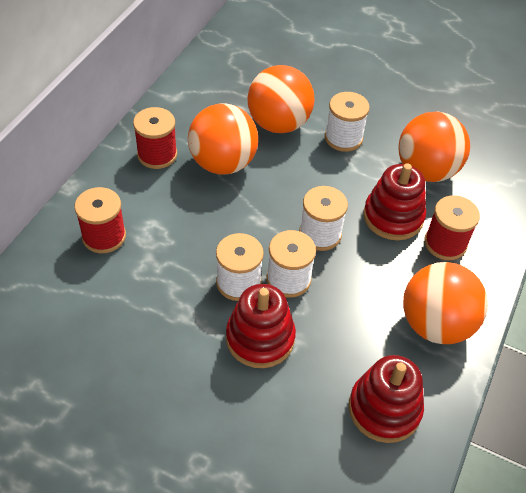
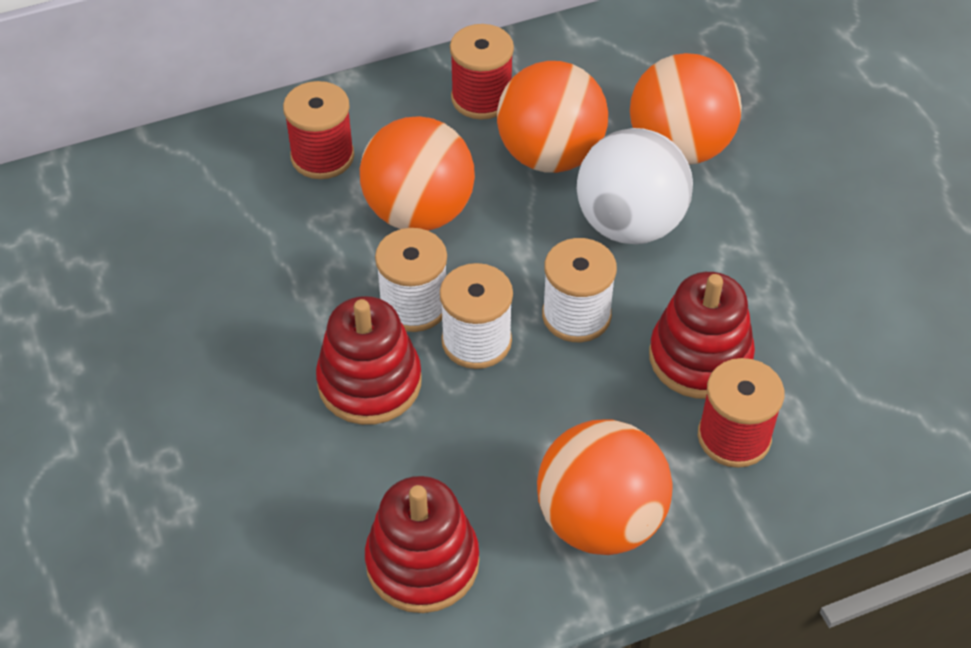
camera: 45 degrees right, 0 degrees up
(296, 174) = (630, 224): none -> white ball
(343, 138) = (749, 217): white spool -> none
(426, 170) = (821, 330): orange ball -> orange ball (419, 212)

